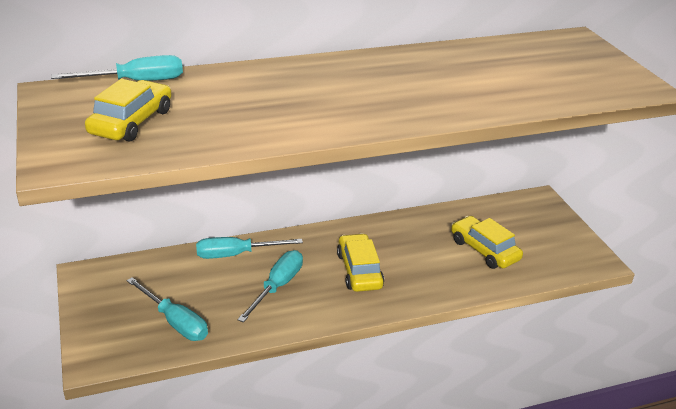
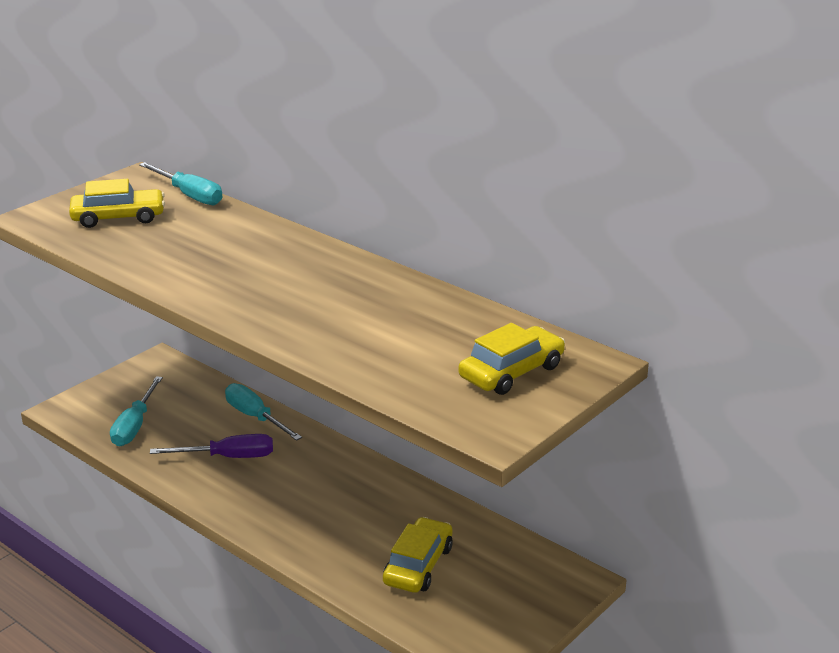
camera: 60 degrees right, 5 degrees down
(277, 286) = (228, 457): turquoise screwdriver -> purple screwdriver
(359, 270) = (297, 494): yellow car -> yellow car (511, 372)

